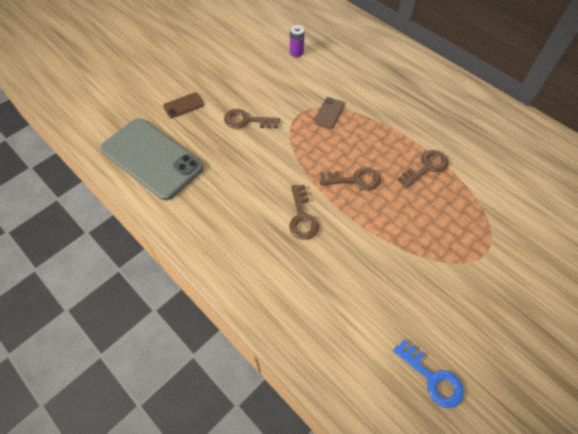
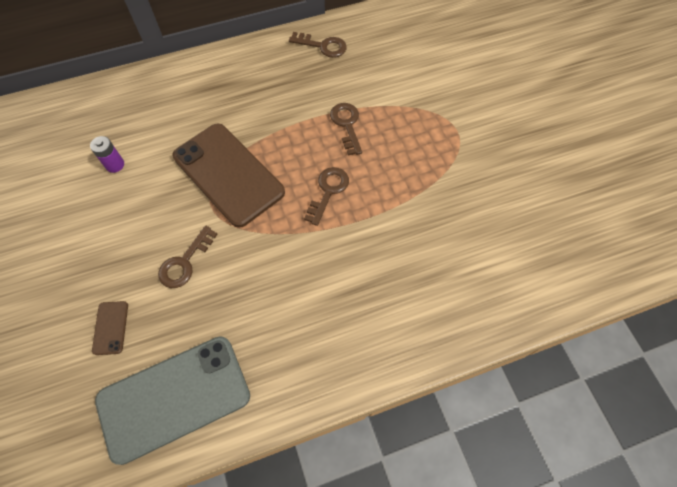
camera: 65 degrees left, 5 degrees up
(302, 217) = (347, 260): brown key -> brown key (322, 46)
(329, 113) = (228, 174): brown phone -> brown phone, size x2.48
(432, 378) = (551, 229): blue key -> none

